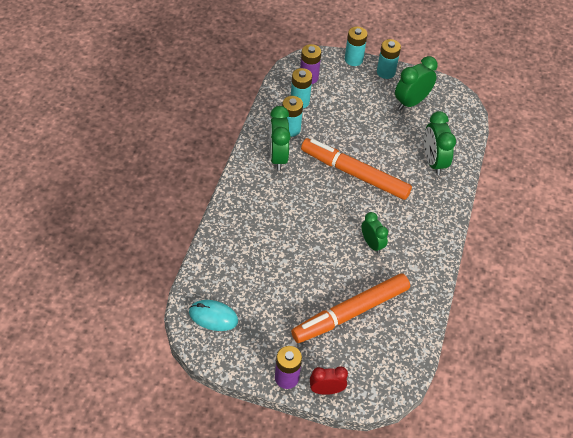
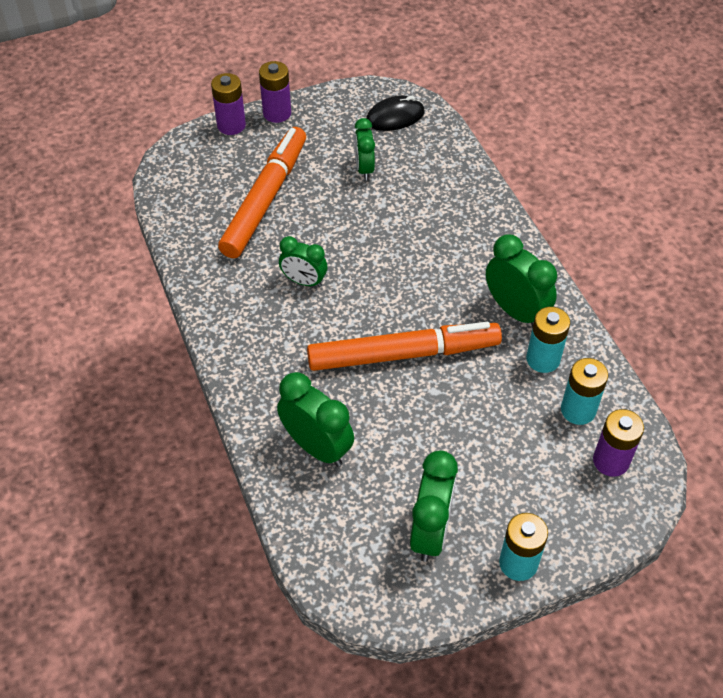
camera: 145 degrees right, 0 degrees up
(213, 317) = (395, 117): turquoise mouse -> black mouse
(271, 291) = (364, 169): none -> green clock
(326, 390) = (231, 125): red clock -> purple battery
(353, 59) = (587, 550): turquoise battery -> none

